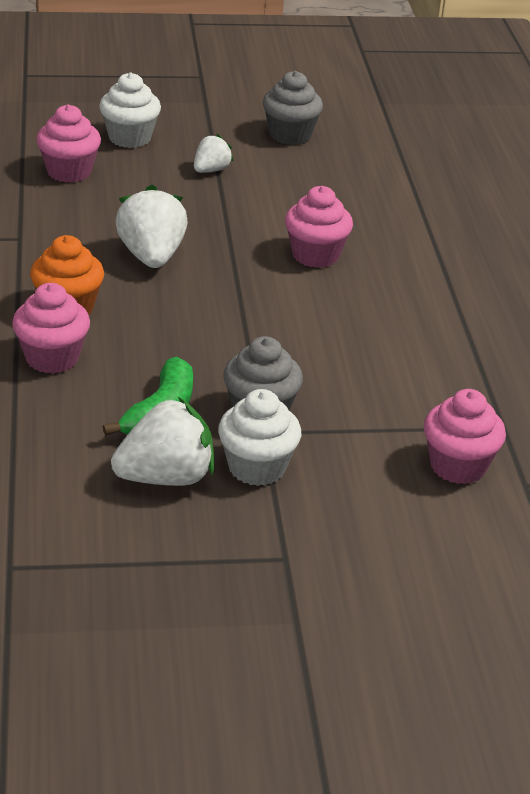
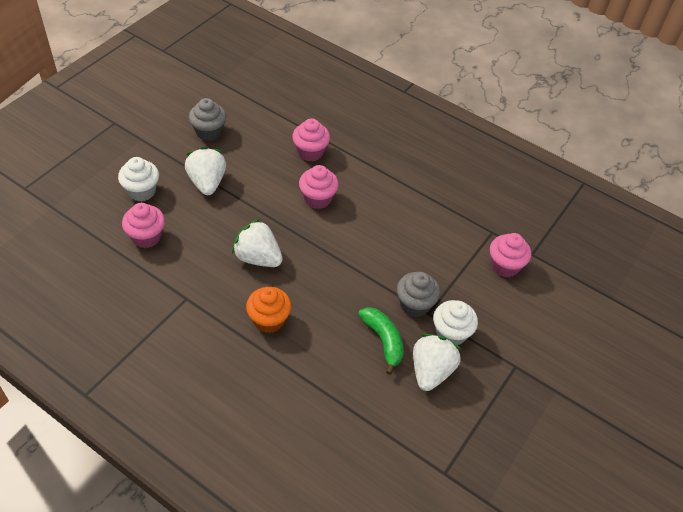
camera: 50 degrees left, 15 degrees up
(52, 358) = (304, 354): pink cupcake -> pink cupcake (310, 152)
(211, 170) = (207, 182): white strawberry -> white strawberry, size x1.78

